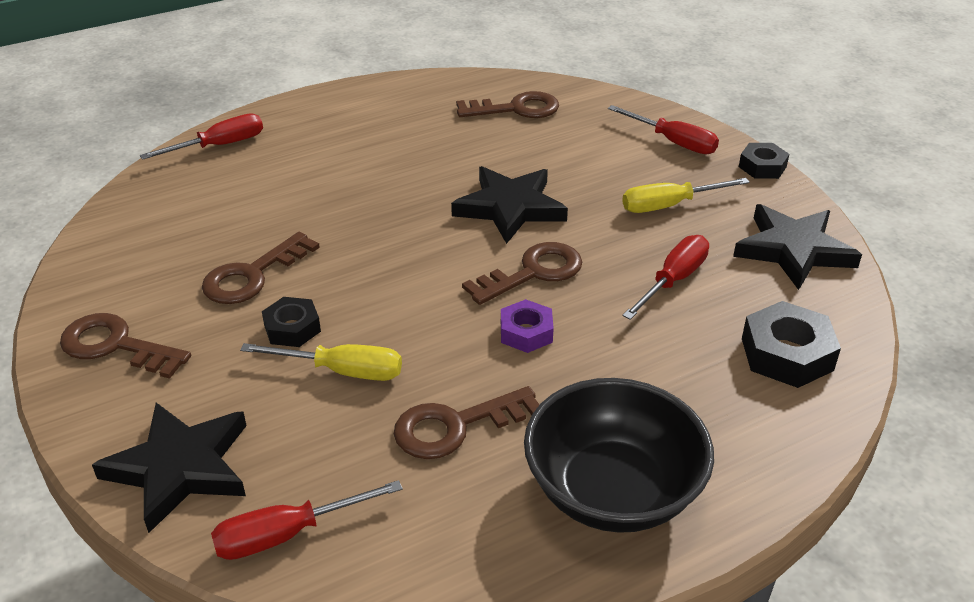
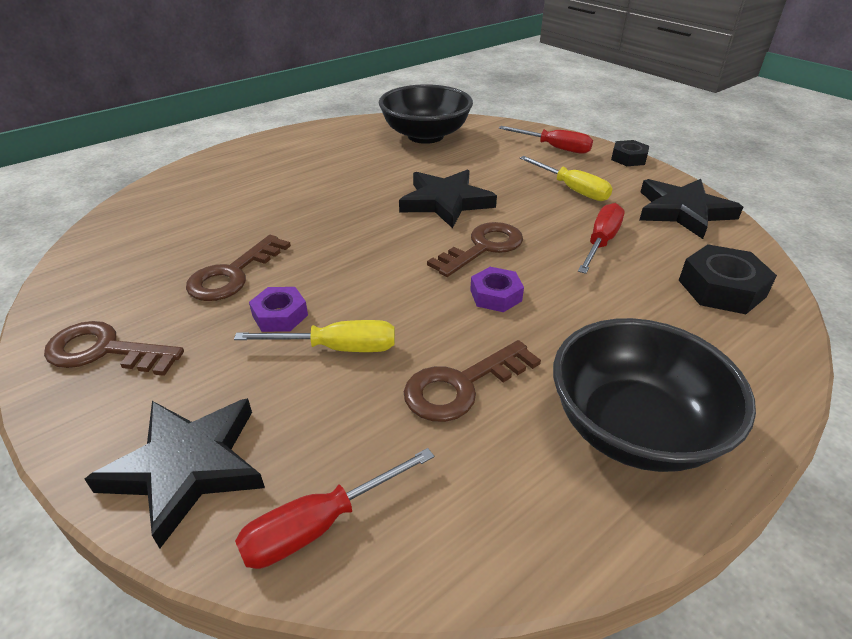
camera: 10 degrees left, 0 degrees up
(219, 146) = (185, 178): red screwdriver -> none
(292, 328) = (280, 315): black nut -> purple nut
(516, 109) = (425, 136): brown key -> black bowl
(669, 205) = (572, 189): yellow screwdriver -> yellow screwdriver turned 105 degrees counterclockwise

